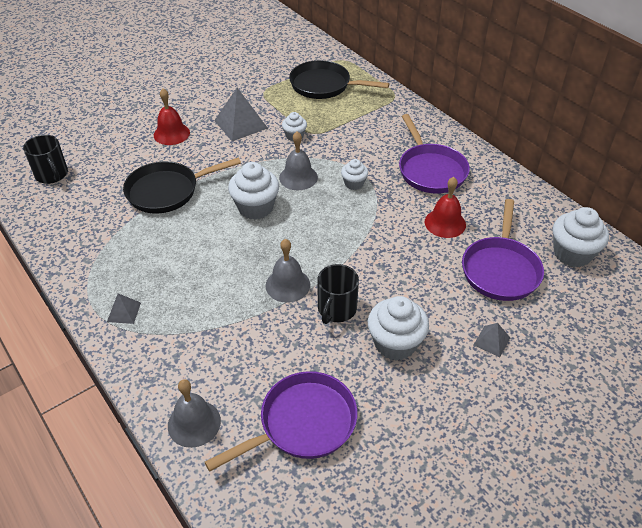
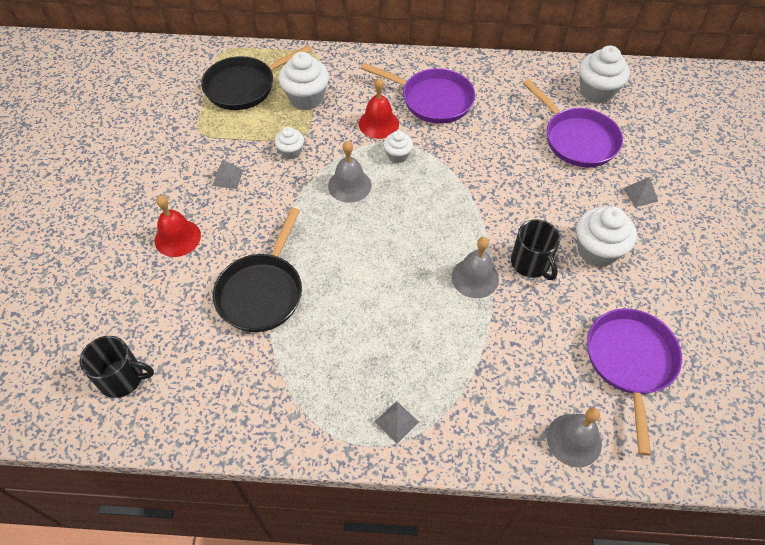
camera: 50 degrees left, 10 degrees up
(240, 124) = (227, 177): grey pyramid -> grey pyramid, size x0.52
(255, 207) = (357, 239): white cupcake -> white cupcake (306, 98)
(445, 223) = (500, 134): red bell -> red bell (378, 123)

